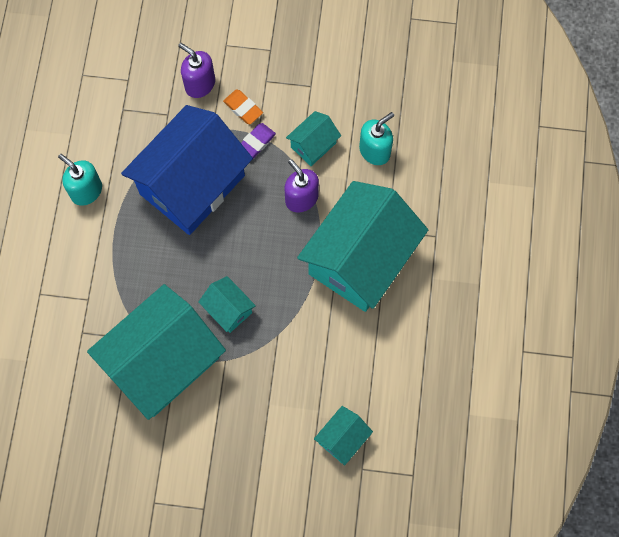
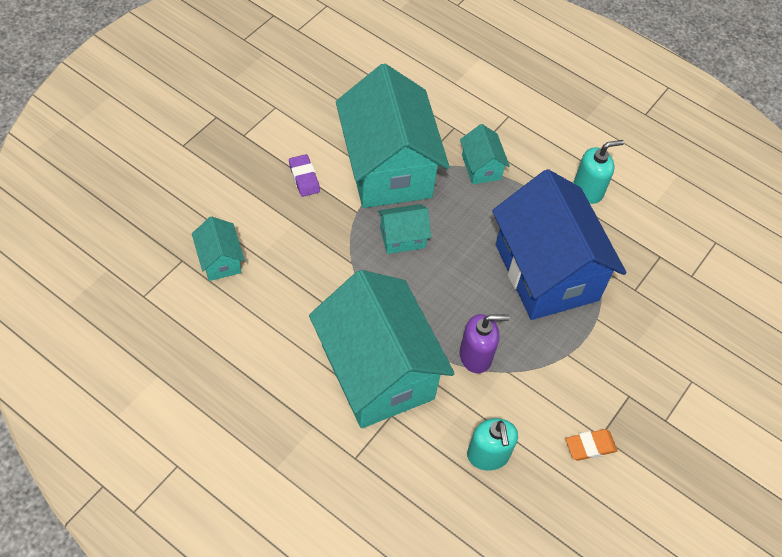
camera: 115 degrees right, 15 degrees down
(199, 84) = (656, 333): purple soap dispenser -> none
(243, 108) = (607, 357): orange eraser -> orange eraser (590, 446)
(256, 142) = (561, 349): purple eraser -> purple eraser (304, 178)
(313, 145) = (529, 399): turquoise house -> turquoise house (481, 167)

